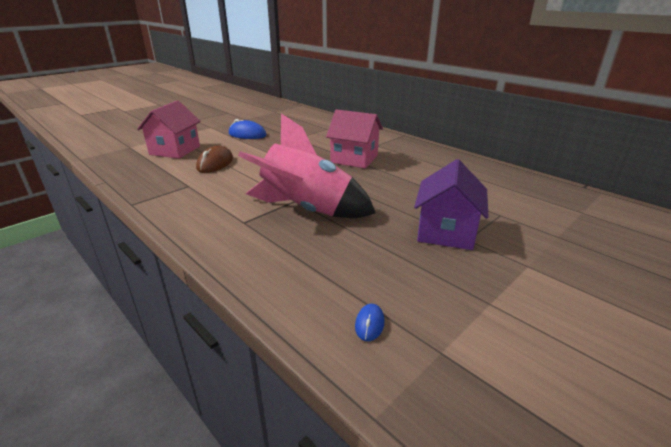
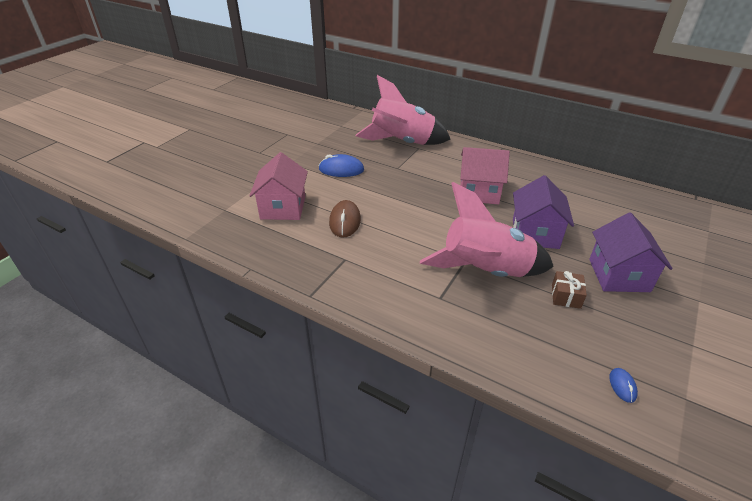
camera: 15 degrees left, 10 degrees up
(315, 124) = (402, 143): none -> pink rocket
(372, 239) = (566, 296): none -> brown gift
(382, 191) = (535, 233): none -> purple house

